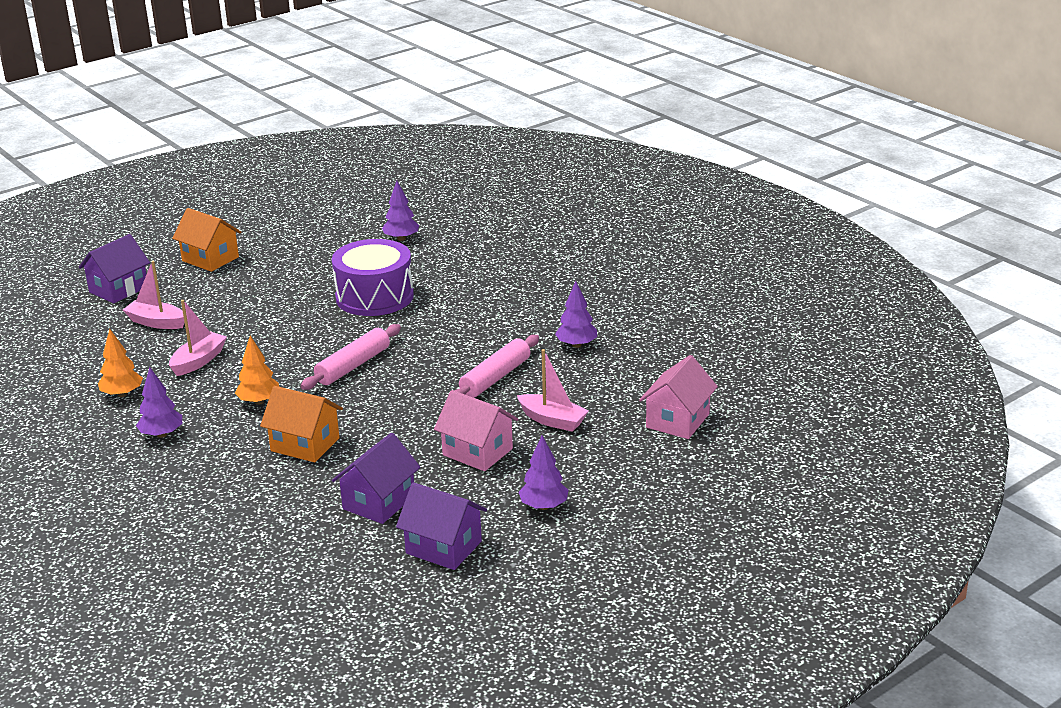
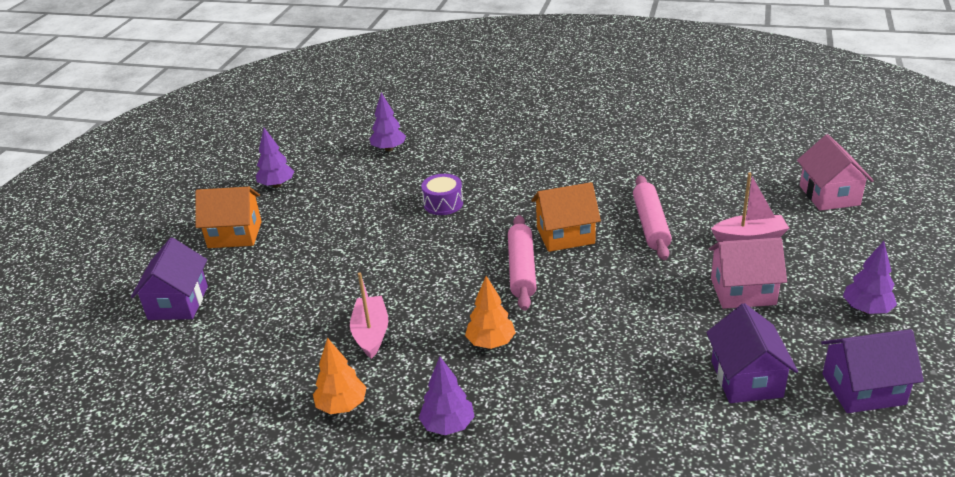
camera: 35 degrees left, 5 degrees up
(156, 322) = (269, 317): pink boat -> none
(305, 444) = (597, 361): orange house -> orange house (565, 235)
(374, 297) = (443, 203): purple drum -> purple drum, size x0.50
(576, 345) = (664, 172): purple tree -> purple tree (277, 185)

